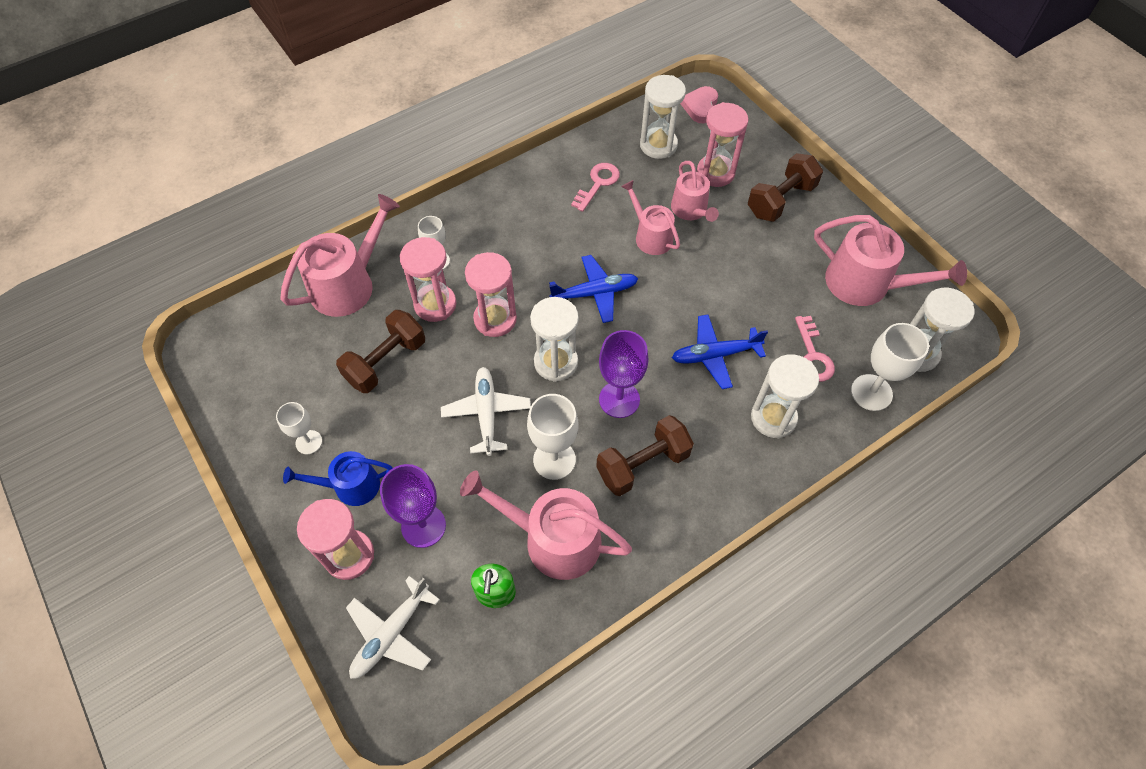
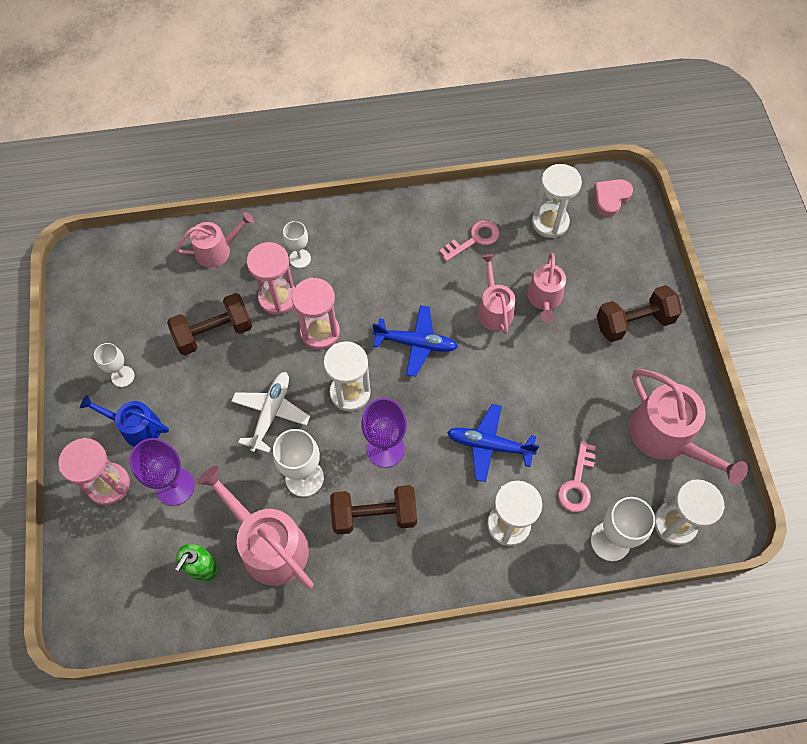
camera: 25 degrees right, 5 degrees up
(348, 284) = (217, 250): pink watering can -> pink watering can, size x0.62
(391, 633) = (109, 562): white plane -> none
(715, 173) = (588, 270): pink hourglass -> none

